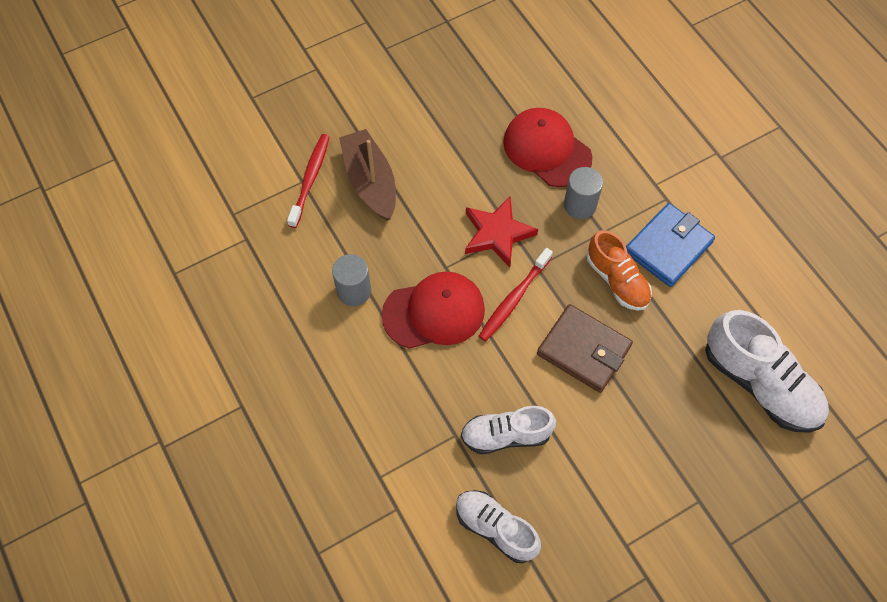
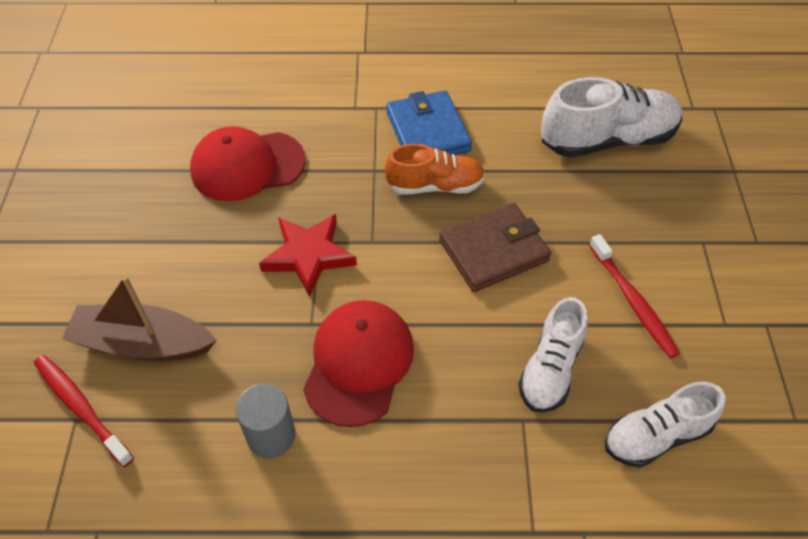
camera: 60 degrees left, 10 degrees down
(514, 298) = (395, 279): red toothbrush -> red toothbrush (632, 301)
(580, 205) = (331, 172): grey cylinder -> none

